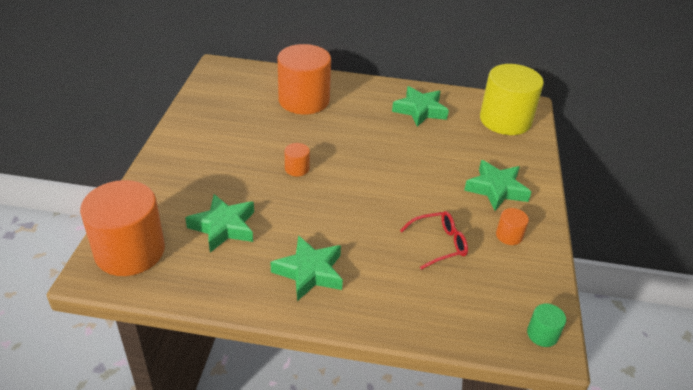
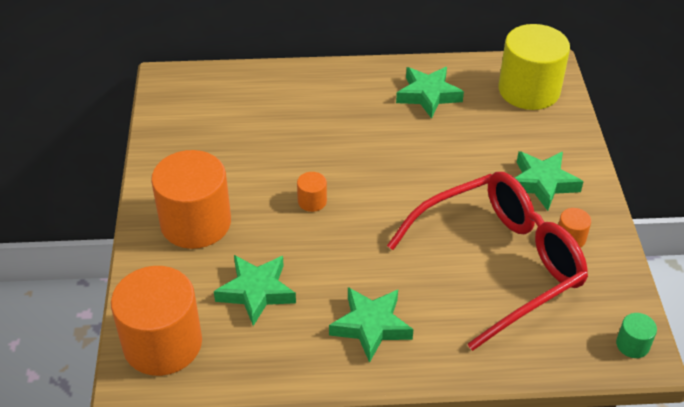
camera: 10 degrees left, 5 degrees up
(304, 100) = (287, 107): orange cylinder -> orange cylinder (196, 223)
(439, 244) = (499, 263): red glasses -> red glasses, size x2.41

